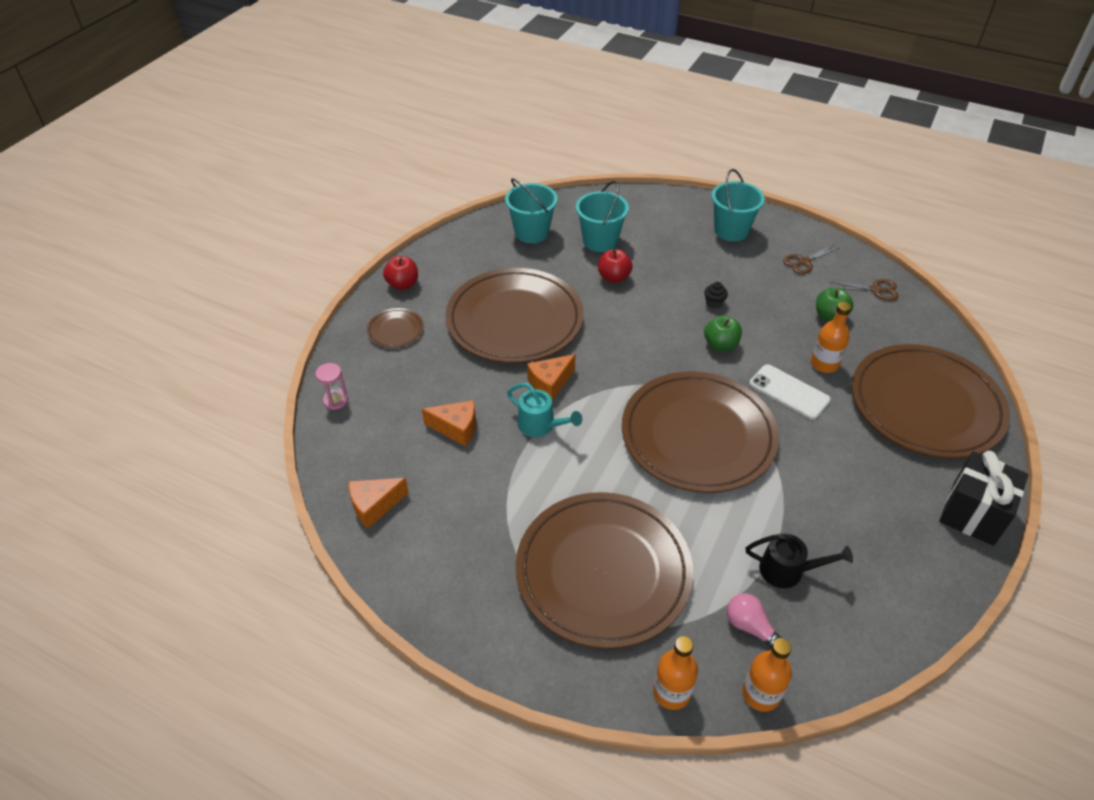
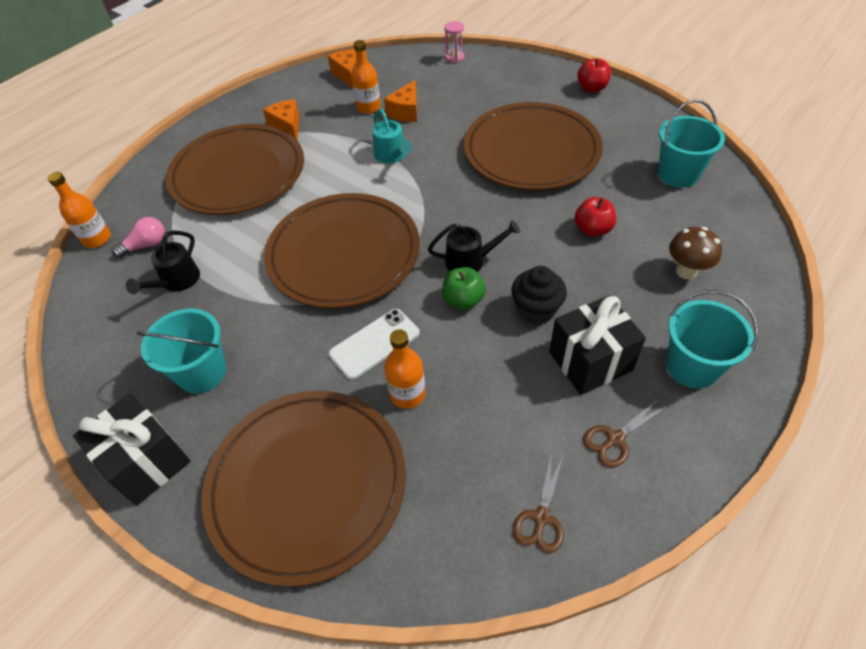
camera: 105 degrees right, 5 degrees up
(395, 330) = (529, 84): brown plate -> none
(541, 425) = (392, 156): turquoise watering can -> turquoise watering can turned 75 degrees counterclockwise
(550, 384) = (440, 166): orange cheese -> orange cheese (287, 127)
(600, 241) = (663, 227): turquoise bucket -> turquoise bucket (202, 372)
(644, 231) = (686, 271): none -> brown mushroom
(671, 692) = (130, 194): orange bottle -> orange bottle (368, 107)
(675, 345) = (471, 261): none -> black watering can
(714, 303) = (536, 310): black cupcake -> black cupcake, size x1.82
(748, 274) = (590, 361): none -> black gift
(804, 262) = (615, 439): brown scissors -> brown scissors turned 105 degrees counterclockwise
(830, 316) = (492, 431): green apple -> none

